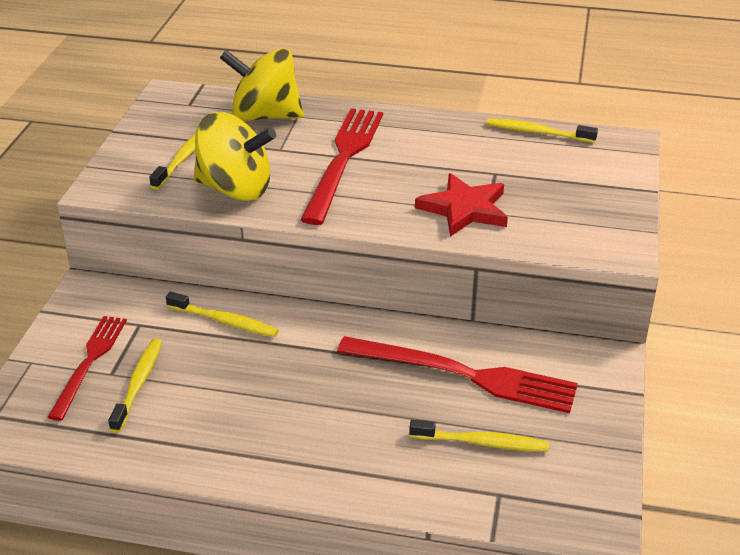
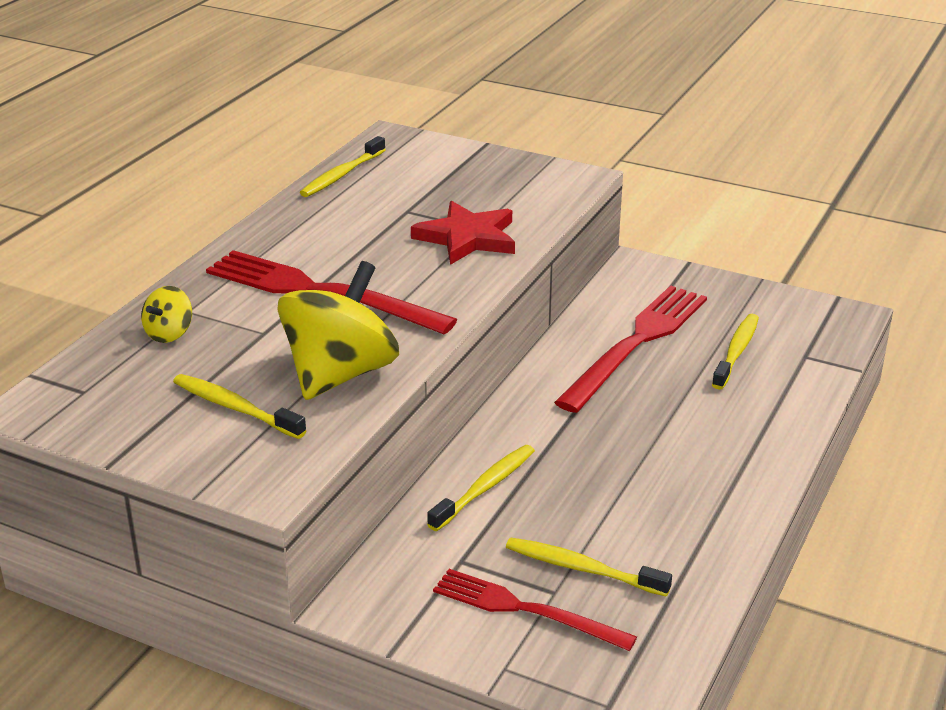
camera: 75 degrees left, 5 degrees down
(265, 116) = (169, 334): yellow spinning top -> yellow spinning top, size x0.46

